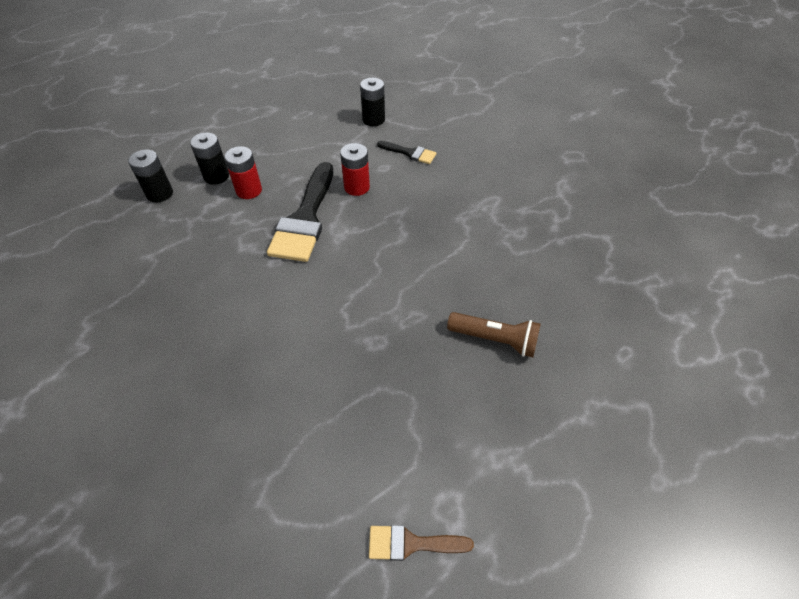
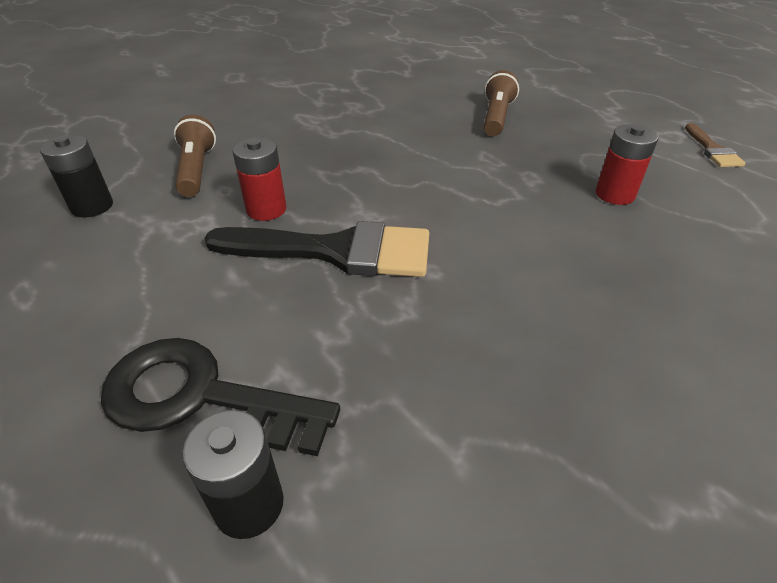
camera: 95 degrees left, 10 degrees down
(216, 176) = (201, 397): black battery -> black key
(249, 190) = (258, 332): red battery -> red battery (614, 194)
(410, 153) = (196, 170): black brush -> brown flashlight

